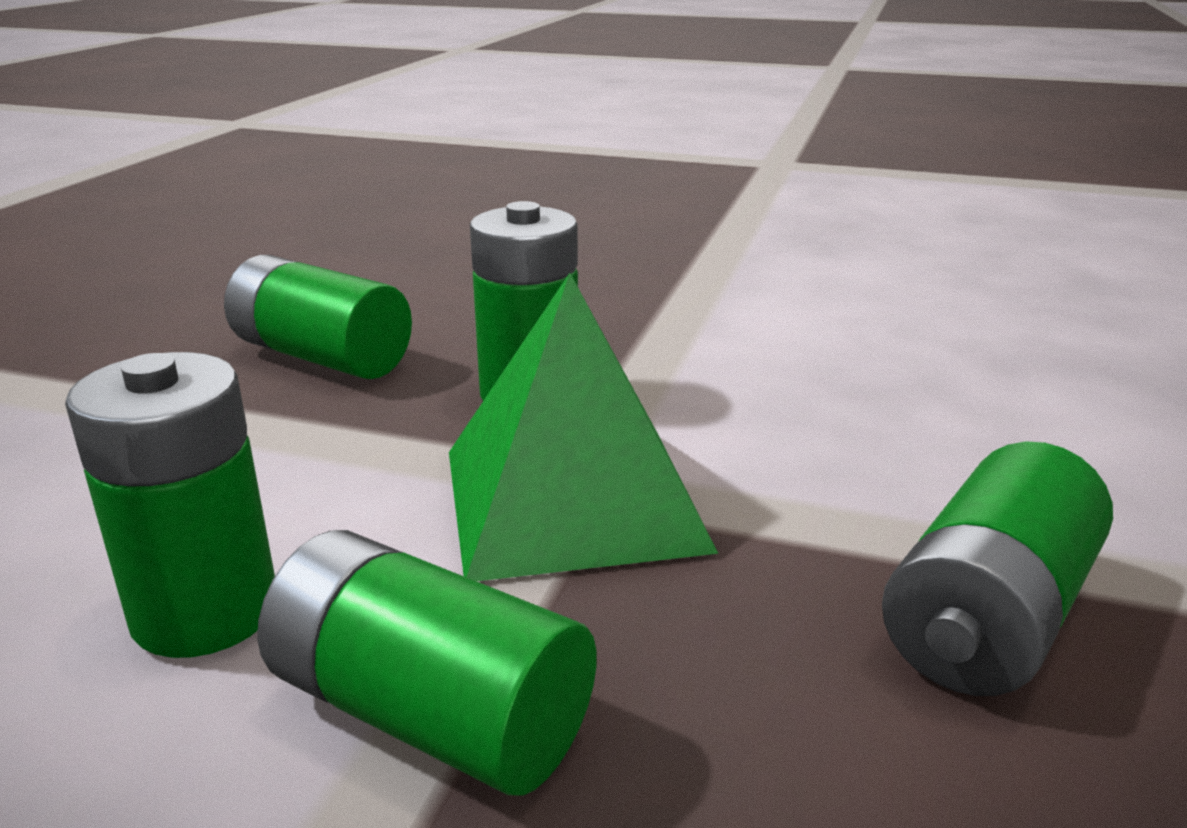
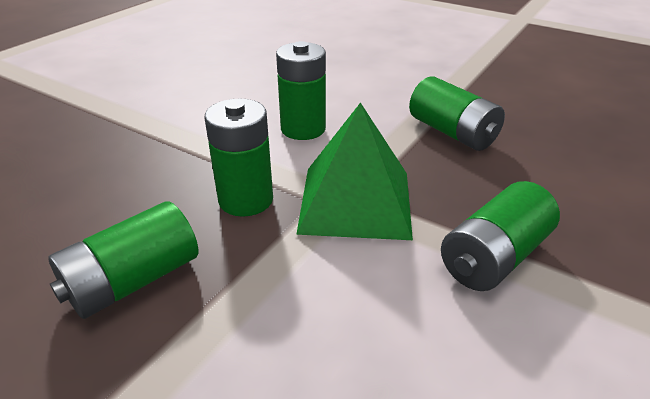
camera: 75 degrees left, 10 degrees up
(205, 612) = (420, 329): green battery -> green battery (303, 129)

